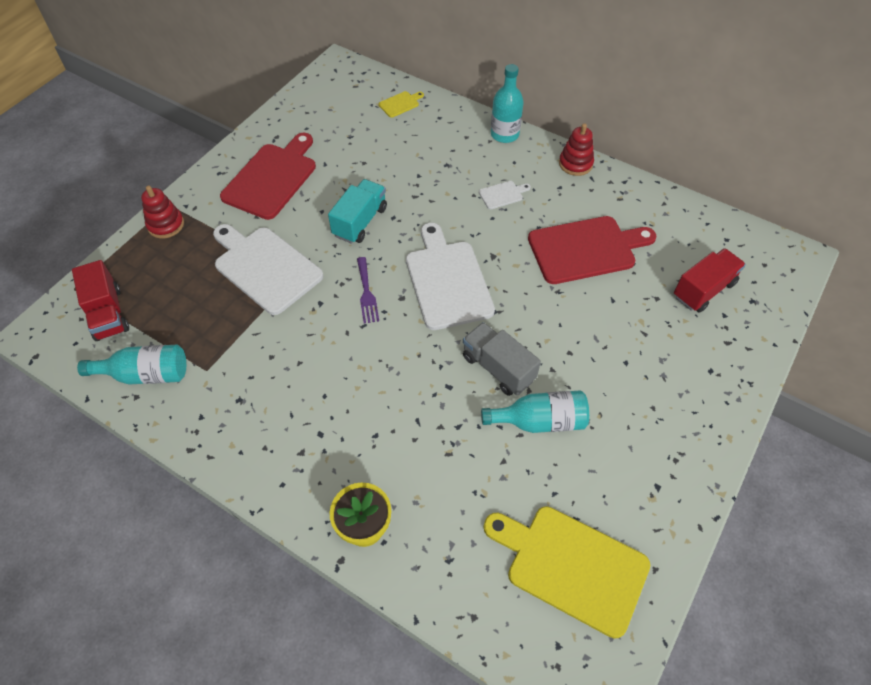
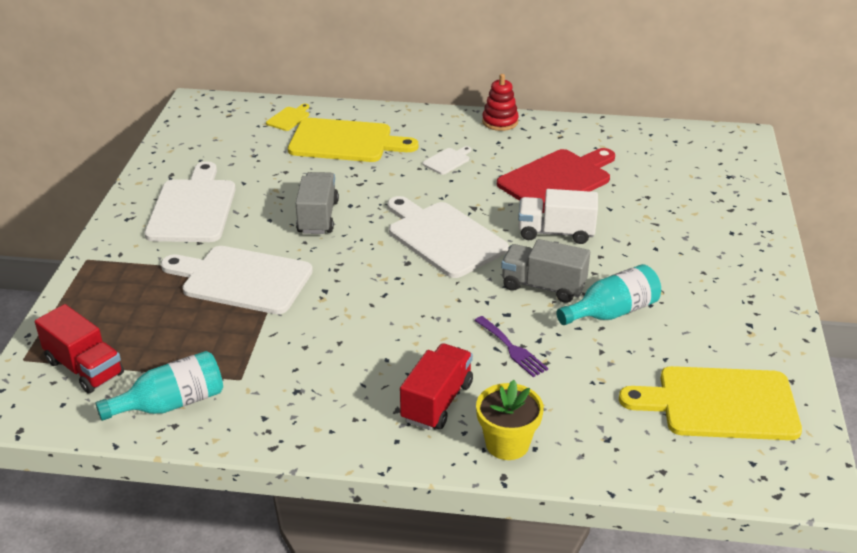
camera: 25 degrees left, 20 degrees down
(166, 225) = (96, 276): red stacking toy -> none
(272, 178) = (192, 208): red cutting board -> white cutting board
(360, 222) = (318, 217): turquoise truck -> grey truck
(366, 293) = (368, 269): purple fork -> purple fork (512, 349)
(430, 145) = (345, 141): none -> yellow cutting board
(504, 134) = (414, 116): turquoise bottle -> none
(546, 310) = (556, 233): none -> white truck
(703, 290) = (683, 180): red truck -> red truck (437, 402)

